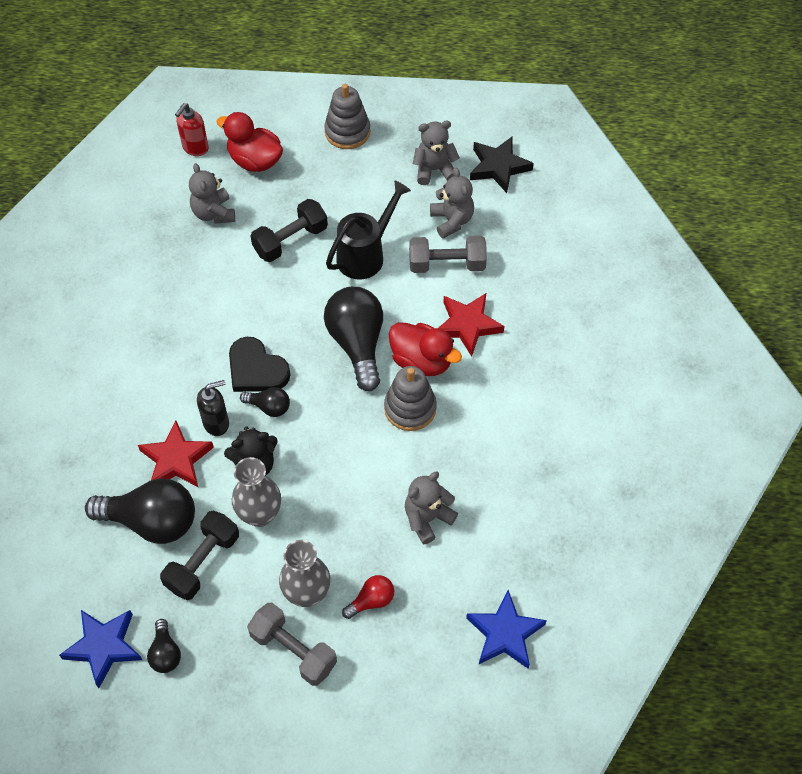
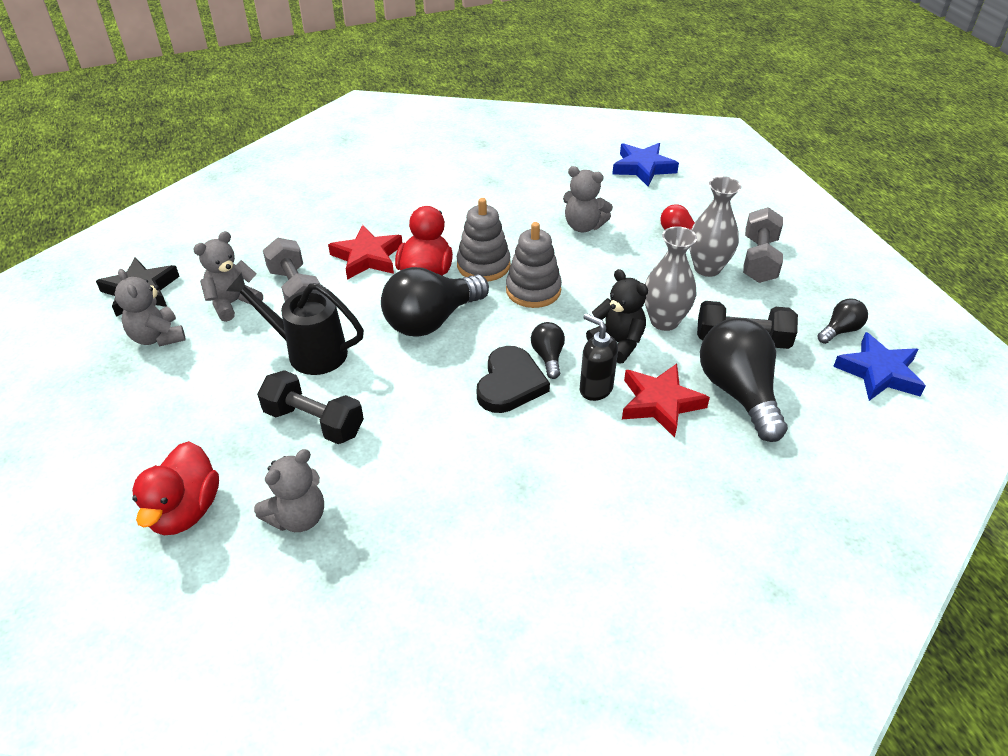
camera: 115 degrees left, 15 degrees down
(195, 148) = (176, 595): red soap dispenser -> none
(347, 132) = (107, 433): grey stacking toy -> grey stacking toy (533, 290)

